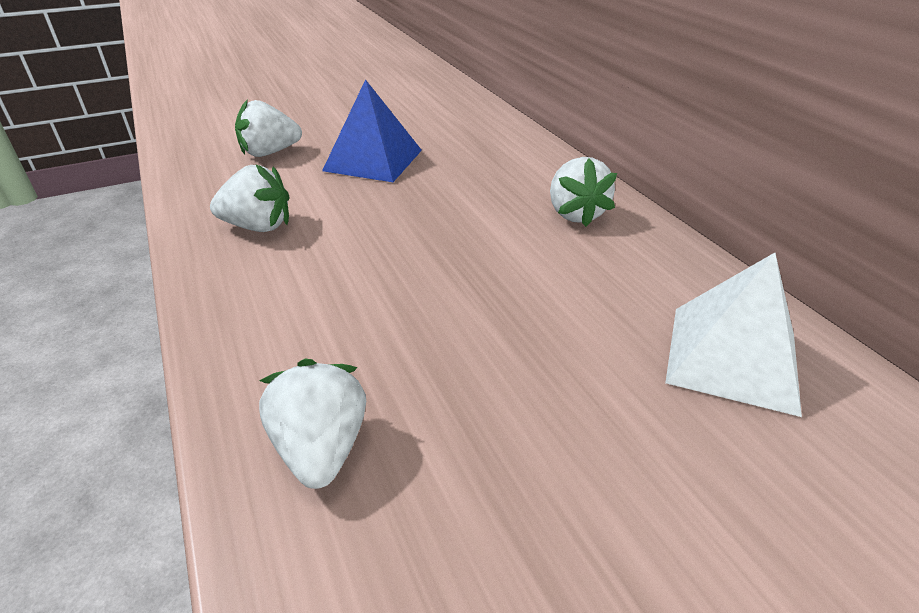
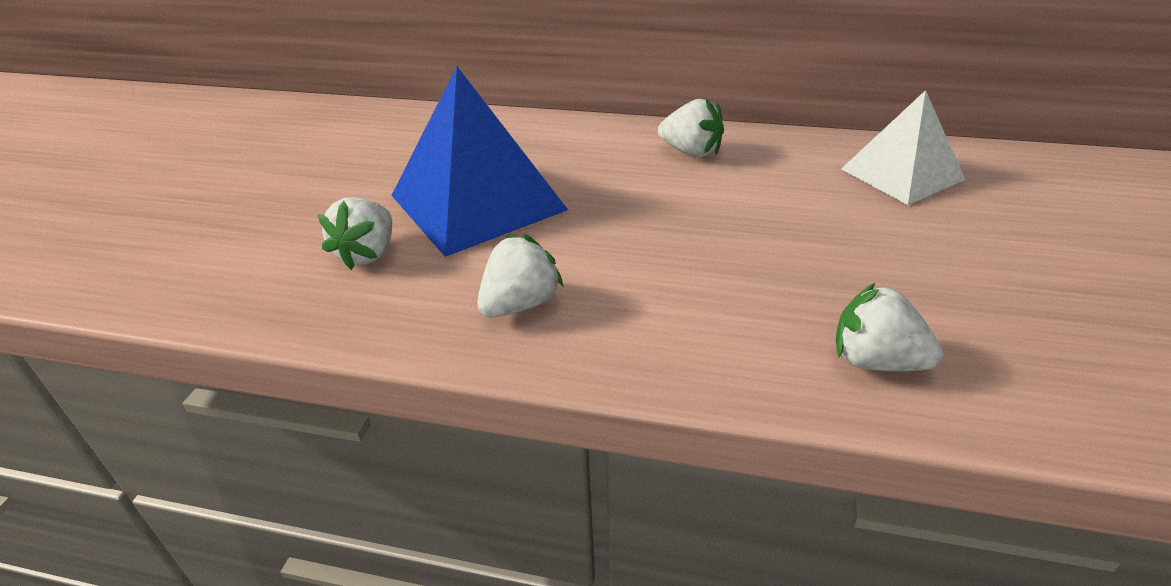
camera: 50 degrees left, 0 degrees up
(373, 160) = (477, 202): blue pyramid -> blue pyramid, size x1.56

